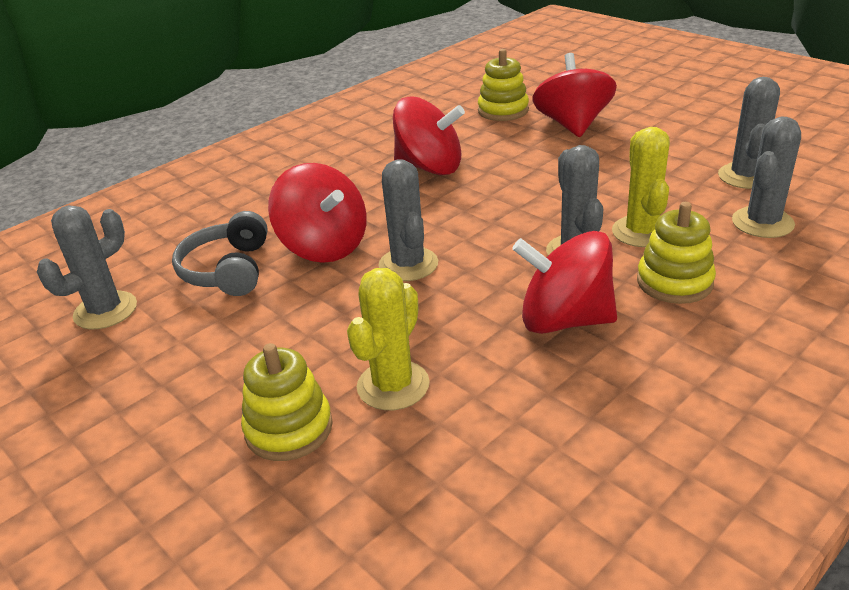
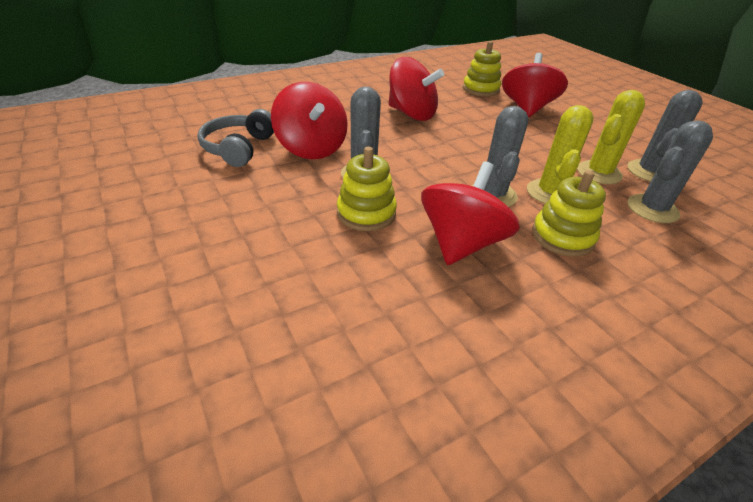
camera: 10 degrees right, 5 degrees up
(105, 310) = (144, 155): grey cactus -> none
(289, 428) = (212, 270): yellow stacking toy -> yellow stacking toy (366, 213)
(393, 385) = (306, 258): yellow cactus -> yellow cactus (599, 173)
(564, 320) = (461, 243): red spinning top -> red spinning top turned 90 degrees clockwise

